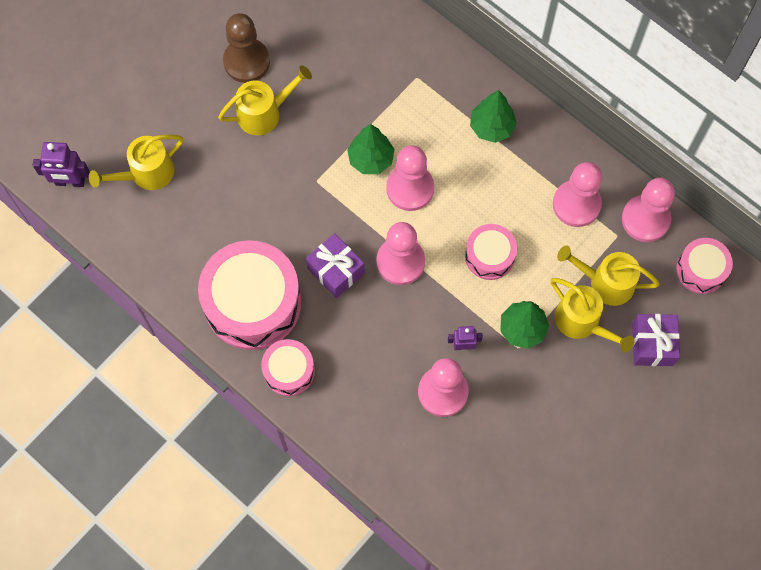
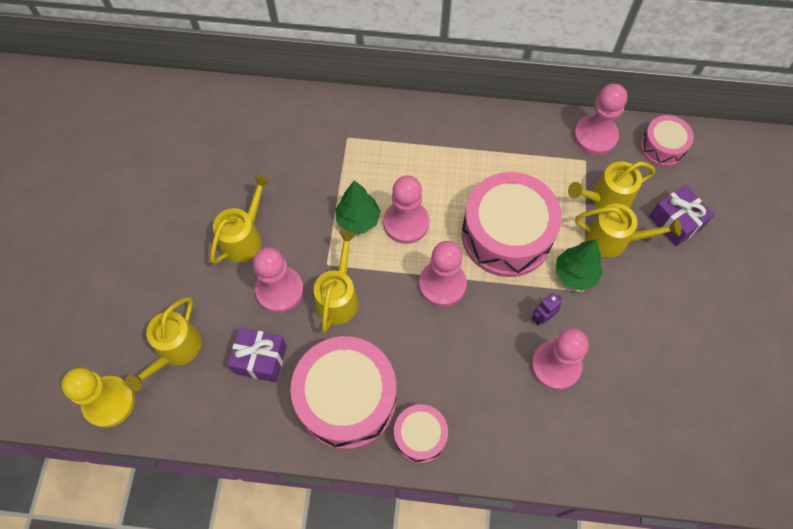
camera: 35 degrees left, 5 degrees down
(70, 182) = (109, 402): purple robot -> yellow pawn
(246, 61) = (200, 206): brown pawn -> none
(306, 215) = (338, 297): none -> yellow watering can
(335, 271) = (396, 326): purple gift -> purple gift (260, 359)
(489, 256) = (506, 235): pink drum -> pink drum, size x1.92
(491, 127) = (432, 139): green tree -> none
(576, 204) = (538, 156): pink pawn -> pink pawn (280, 290)

